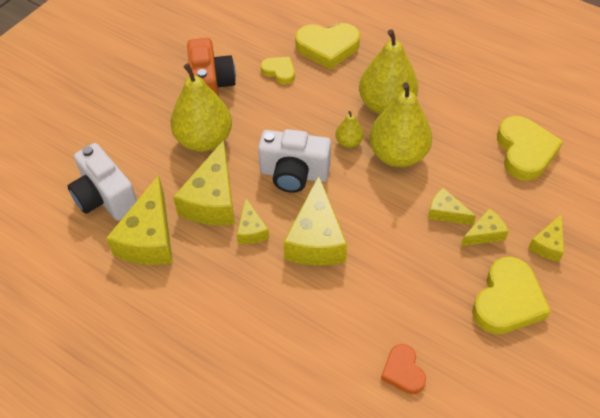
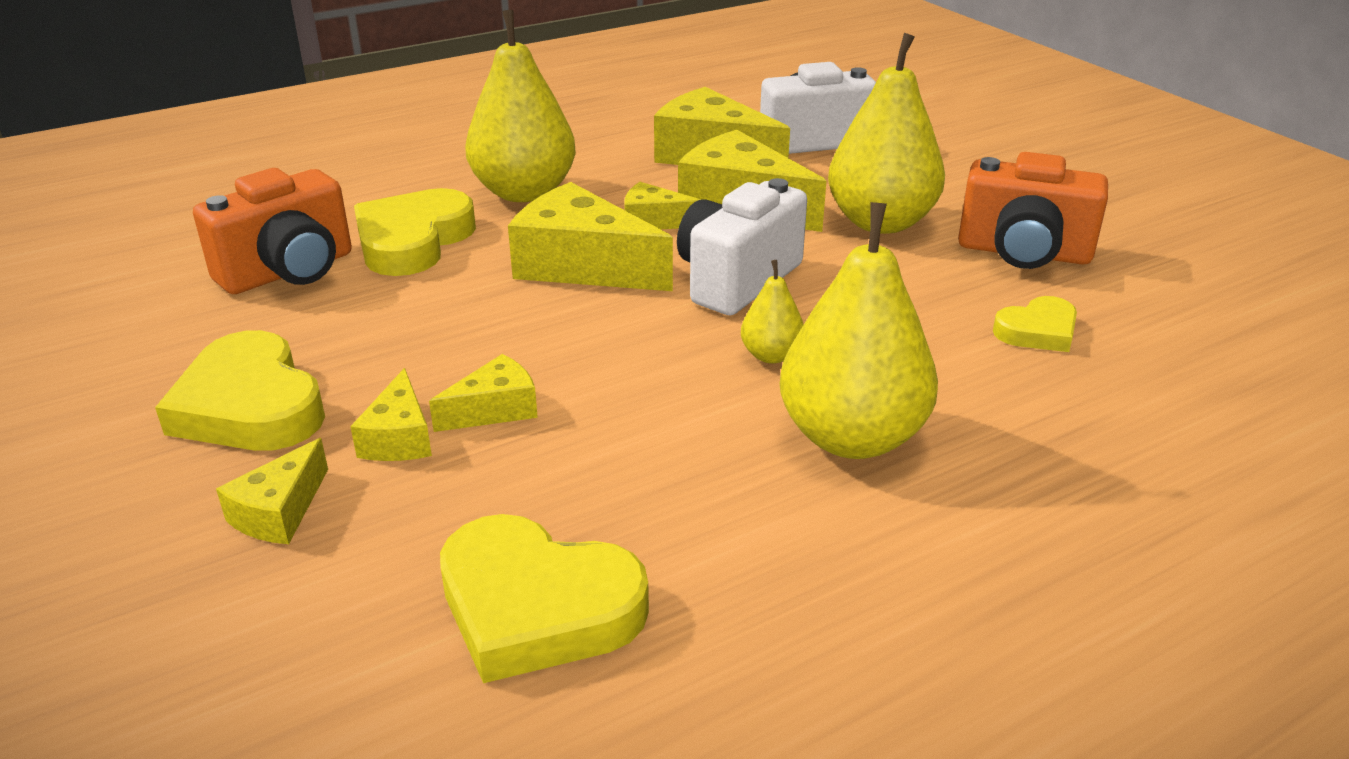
camera: 115 degrees right, 20 degrees down
(327, 48) = (1106, 415): yellow heart -> yellow heart (413, 241)
(397, 155) = (690, 403): yellow pear -> yellow pear (524, 192)
(403, 371) = (289, 271): orange heart -> orange camera
(547, 244) = (279, 512): yellow cheese -> yellow cheese turned 120 degrees counterclockwise

